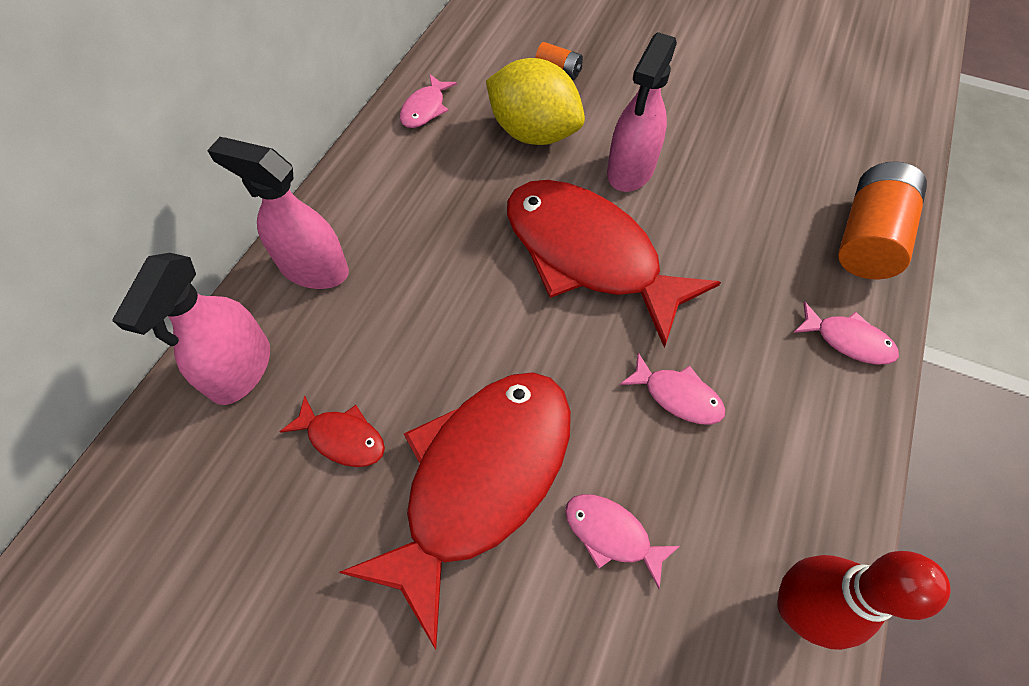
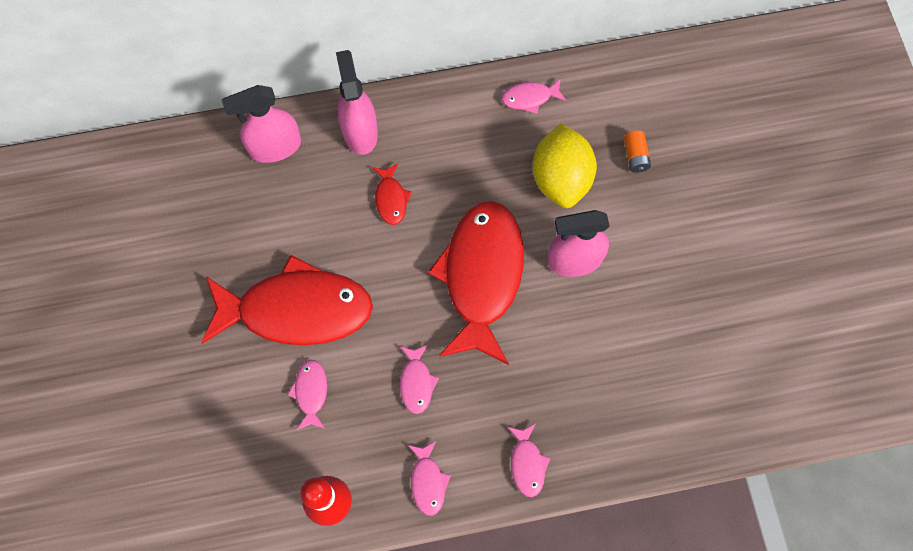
camera: 55 degrees right, 10 degrees up
(342, 438) = (273, 227): red fish -> red fish (391, 199)
(820, 461) = (428, 482): none -> pink fish
(867, 238) = (627, 443): orange battery -> none

